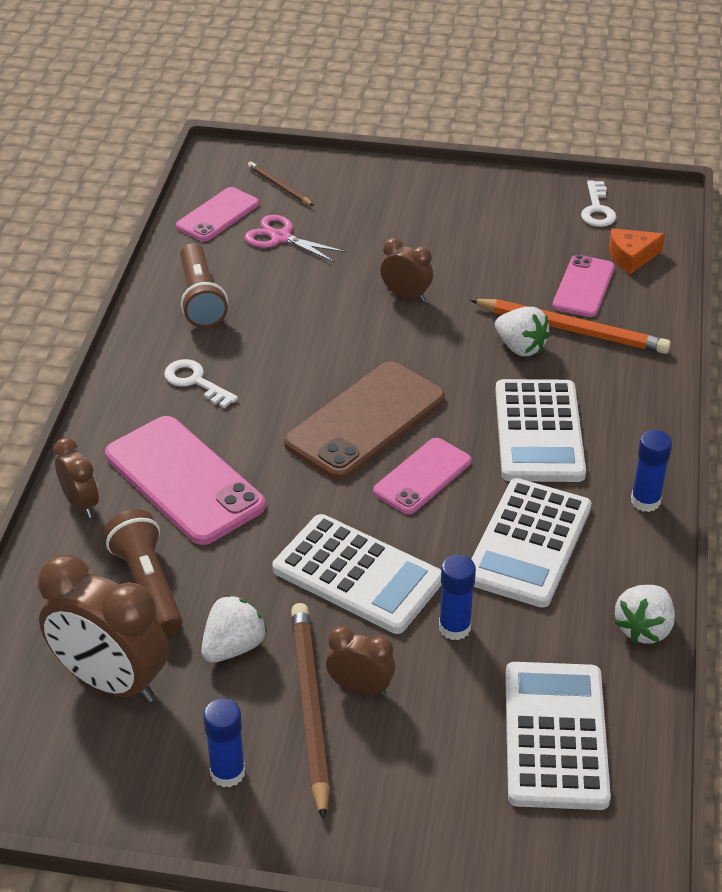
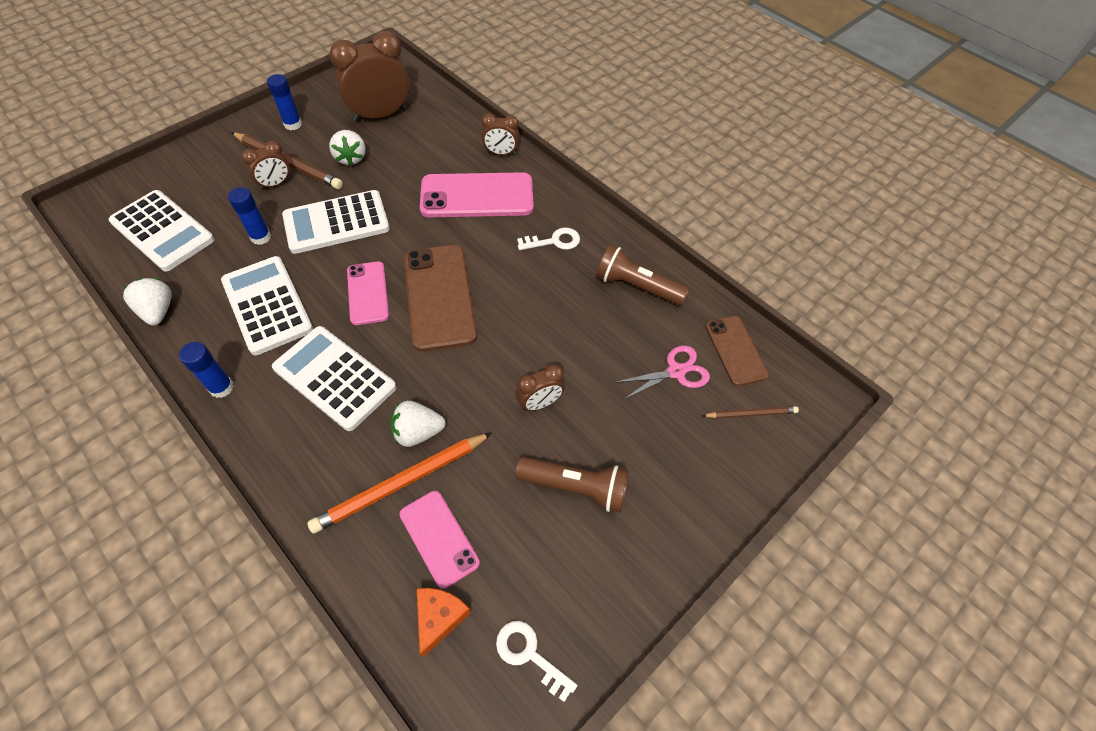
camera: 125 degrees right, 15 degrees up
(148, 586) = (420, 150): brown flashlight -> brown flashlight (575, 487)
(218, 215) = (735, 350): pink phone -> brown phone

